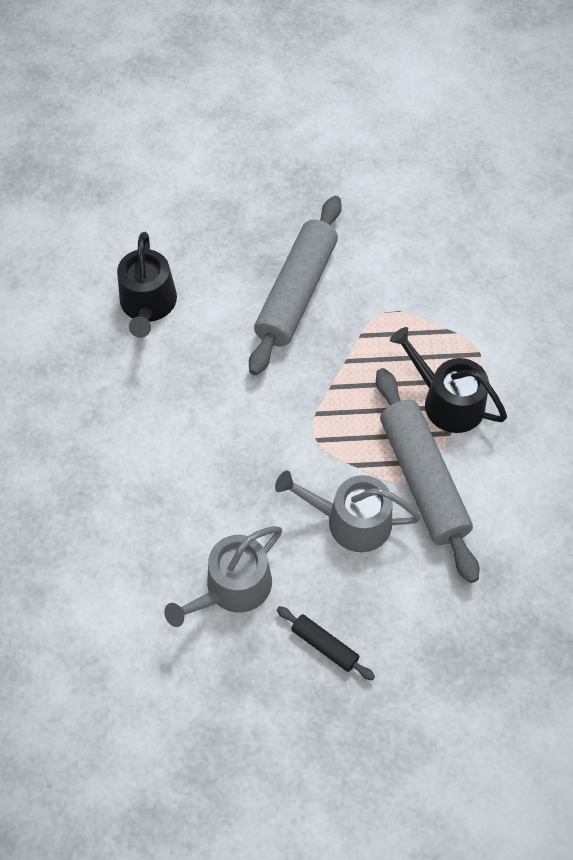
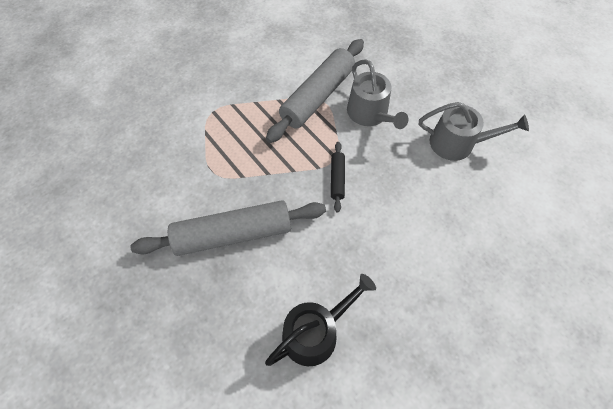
camera: 125 degrees left, 0 degrees up
(325, 645) = (444, 89): black rolling pin -> black rolling pin (337, 179)
(447, 401) = (258, 110): black watering can -> none

